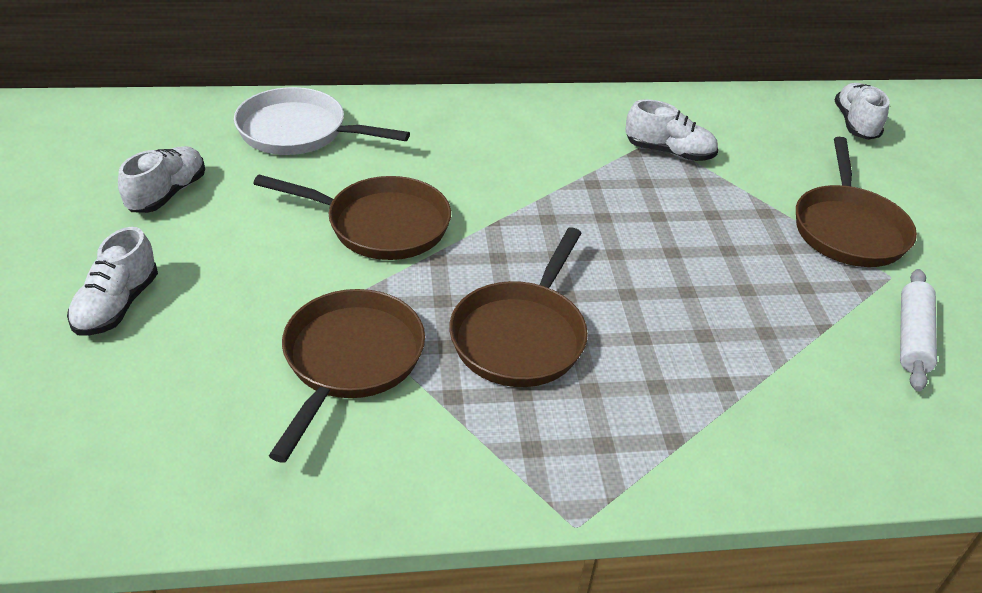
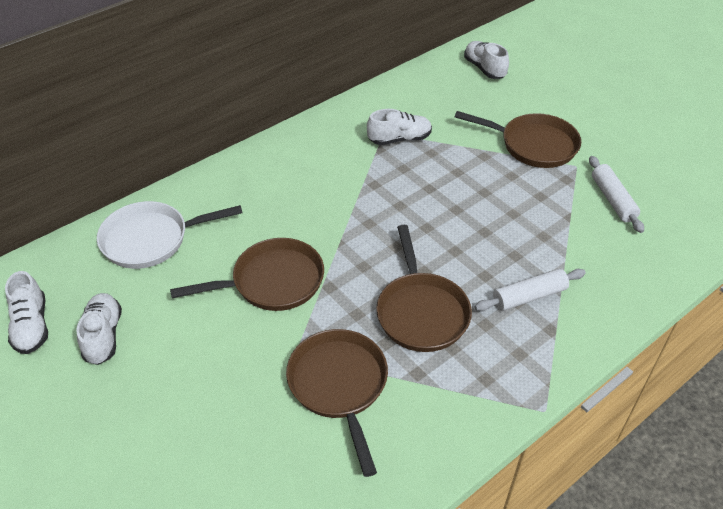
camera: 30 degrees left, 5 degrees up
(117, 305) = (153, 437): white shoe -> white shoe (32, 326)
(680, 388) = (529, 296): none -> white rolling pin
(848, 228) = (533, 145): brown pan -> brown pan turned 45 degrees counterclockwise

